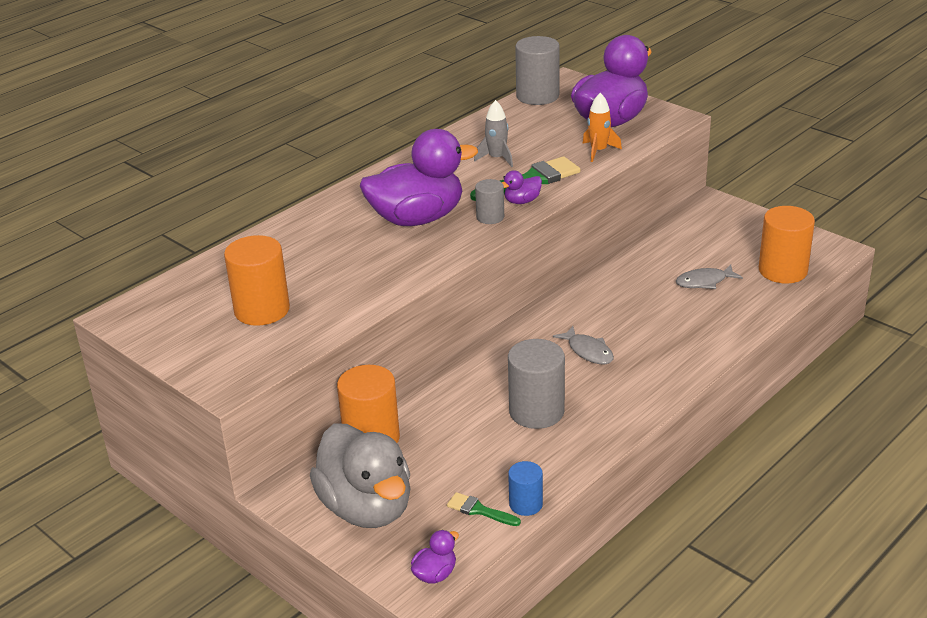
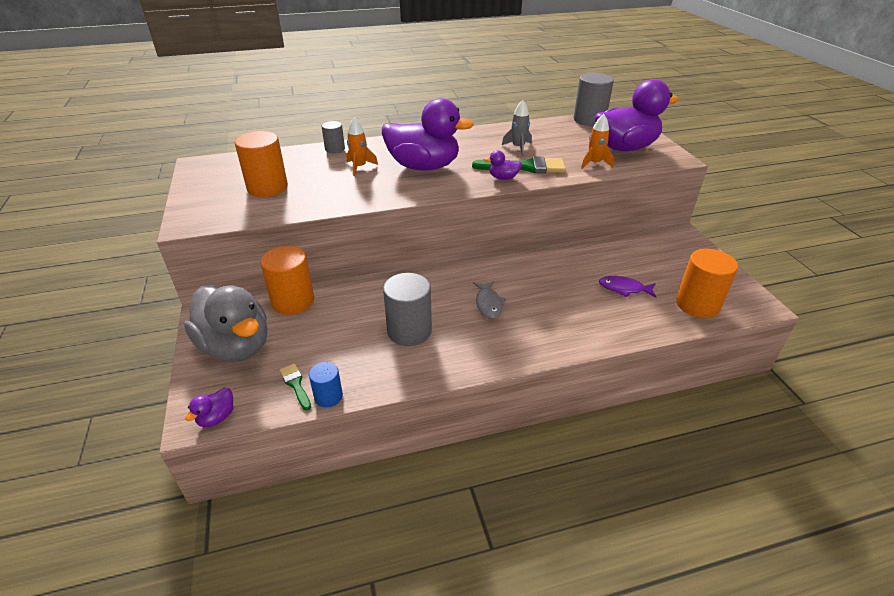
camera: 30 degrees right, 5 degrees up
(341, 246) = (359, 167): none -> orange rocket
(367, 508) = (236, 346): grey duck -> grey duck turned 45 degrees counterclockwise
(435, 574) = (217, 417): purple duck -> purple duck turned 135 degrees clockwise
(490, 217) = (470, 181): grey cylinder -> grey cylinder (335, 149)
(704, 282) = (624, 288): grey fish -> purple fish

